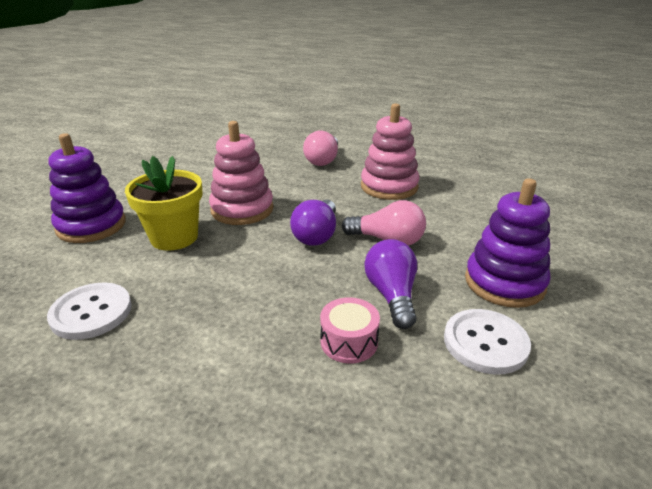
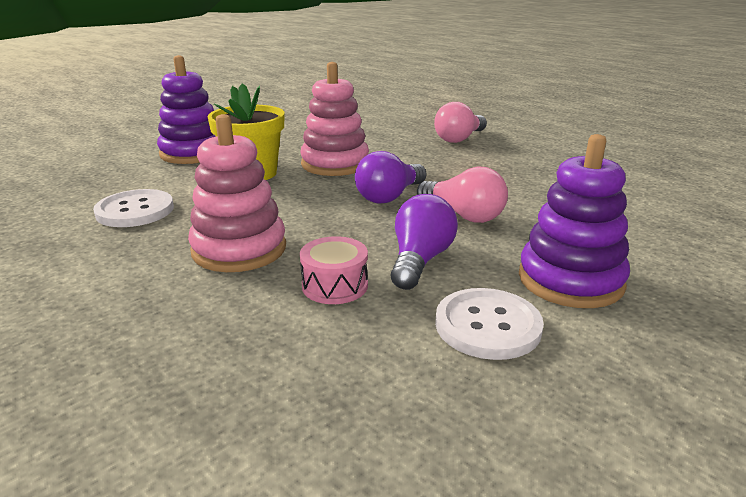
camera: 25 degrees right, 5 degrees down
(389, 187) = (513, 171): pink stacking toy -> pink stacking toy (239, 249)

